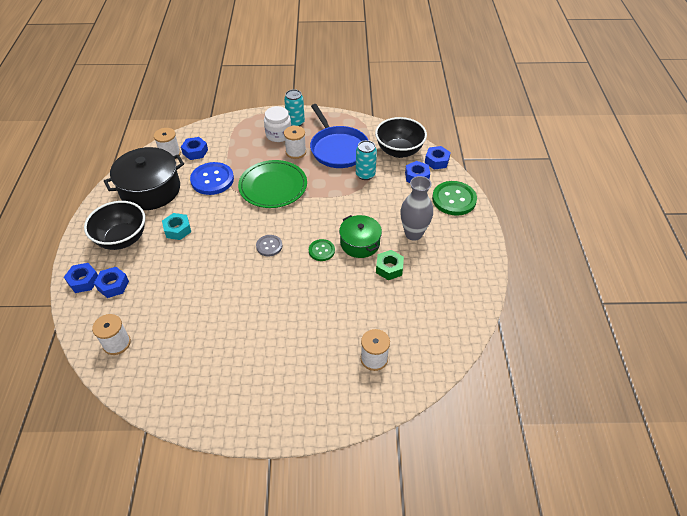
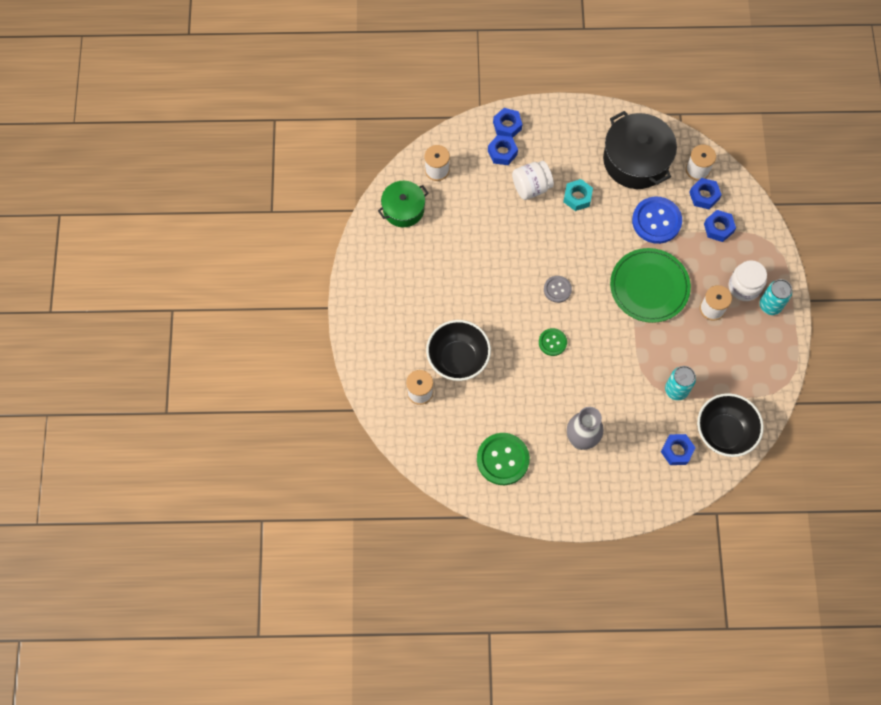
camera: 90 degrees right, 20 degrees up
(122, 239) = (562, 148): black bowl -> black bowl (458, 359)
(158, 263) = (531, 187): none -> white jar
(338, 149) = (722, 358): blue pan -> none
(360, 243) = (564, 382): green pot -> green pot (403, 209)
(389, 268) = (530, 411): green nut -> none
(437, 161) = (707, 478): blue nut -> blue nut (718, 228)
(454, 199) = (639, 491): green button -> green button (502, 459)

